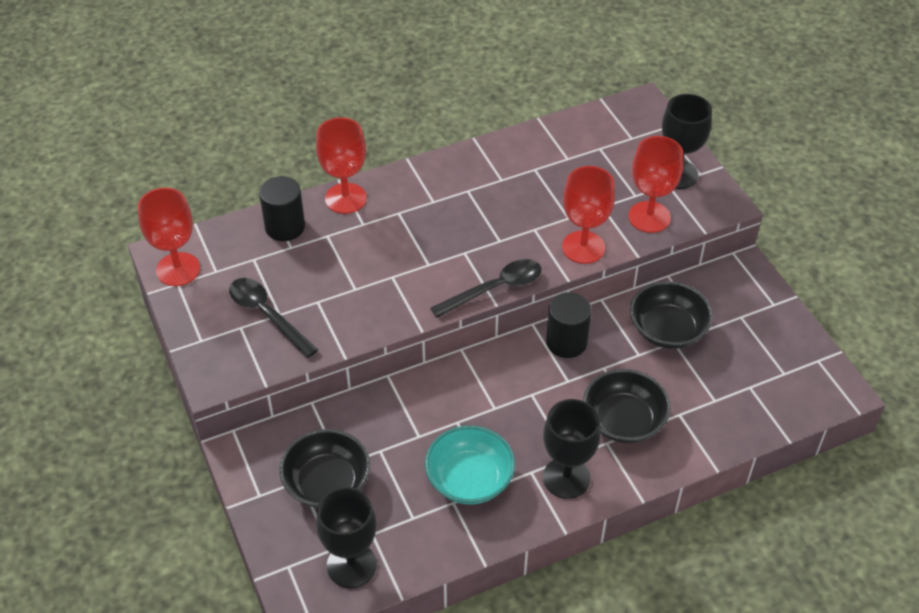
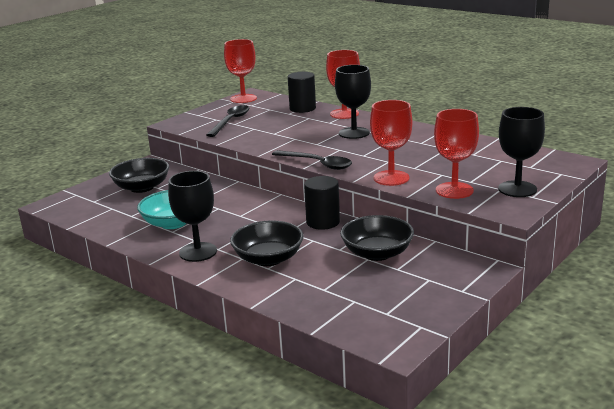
camera: 65 degrees right, 25 degrees down
(351, 565) = (85, 209): black goblet -> black goblet (354, 133)

